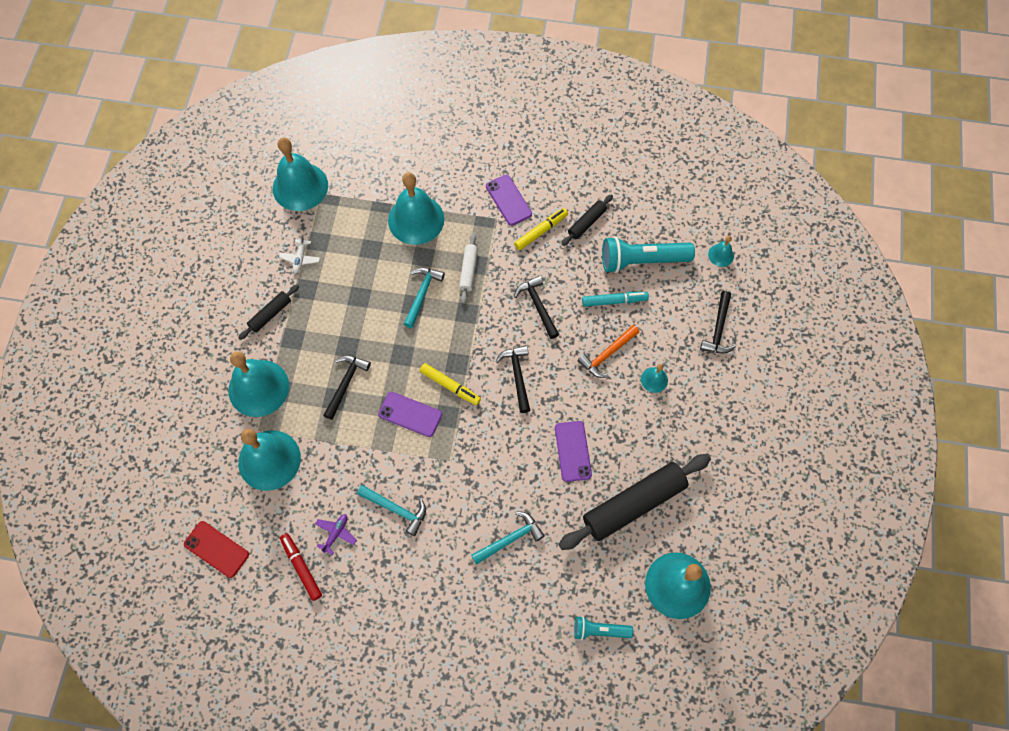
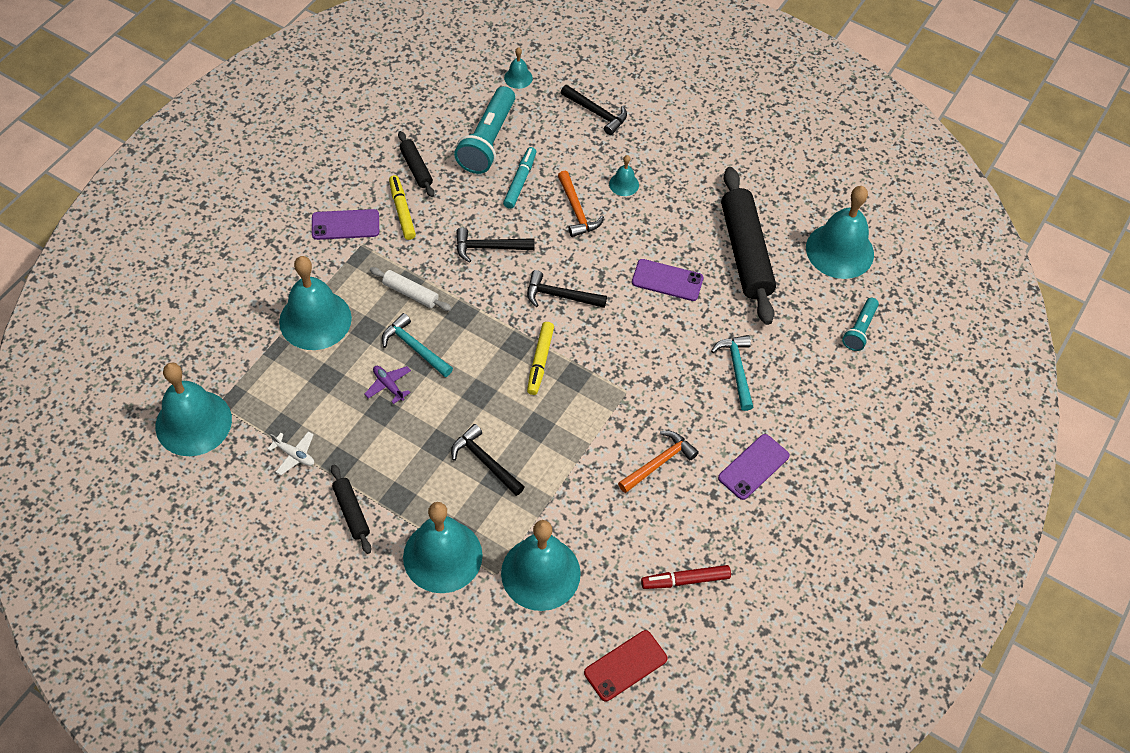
camera: 70 degrees left, 10 degrees down
(336, 533) = (661, 532): purple plane -> purple plane (388, 385)
(396, 509) = (659, 463): turquoise hammer -> orange hammer
(410, 414) = (555, 410): purple phone -> purple phone (753, 467)
(450, 386) = (540, 361): yellow marker -> yellow marker turned 135 degrees clockwise

